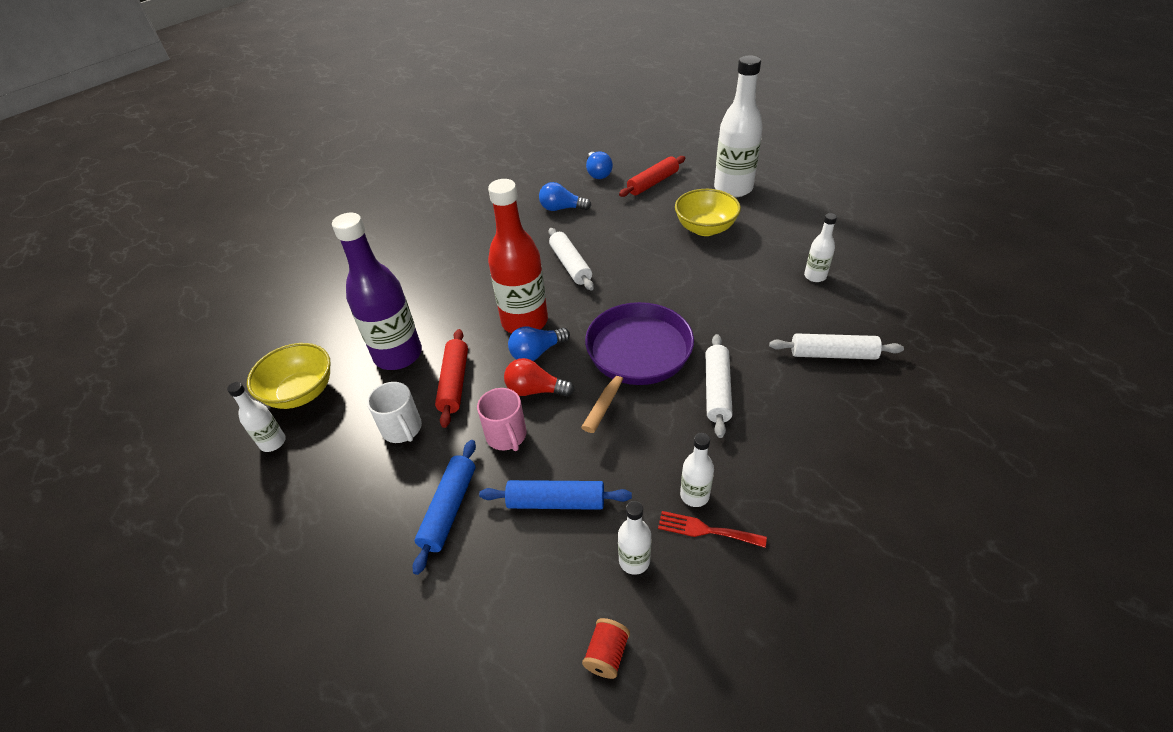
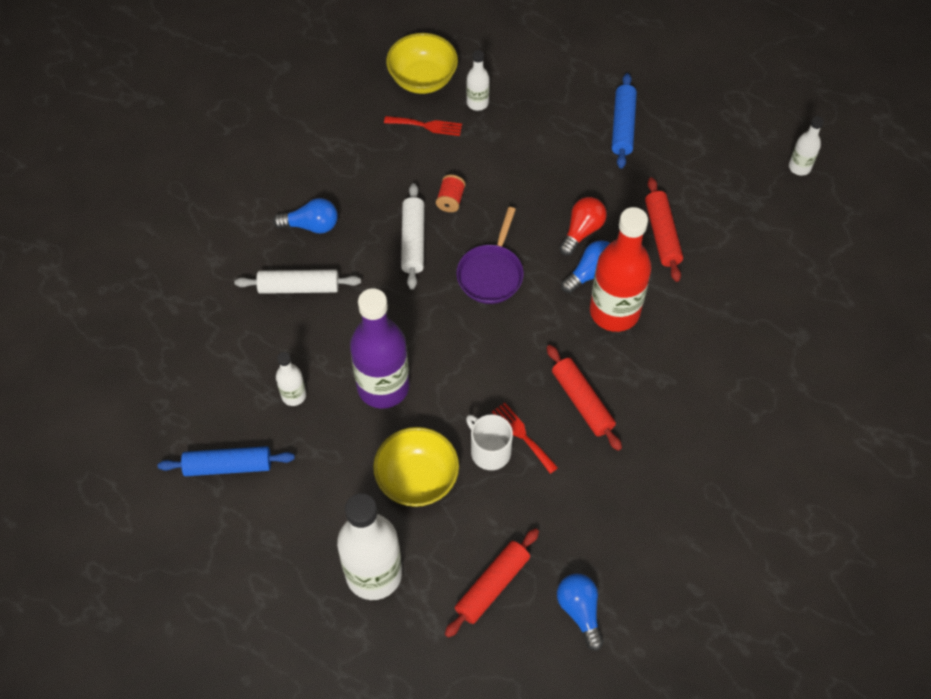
camera: 170 degrees right, 15 degrees up
(301, 393) = (806, 215): yellow bowl -> yellow bowl (422, 79)
(398, 355) = (732, 262): purple bottle -> purple bottle (383, 386)
(402, 429) = (690, 186): white mug -> white mug (490, 451)
(506, 436) = (596, 186): pink mug -> none
(535, 390) = (582, 231): red light bulb -> red light bulb turned 60 degrees counterclockwise
(556, 501) = (541, 137): blue rolling pin -> blue rolling pin (228, 466)
(561, 208) = (617, 516): blue light bulb -> blue light bulb (311, 225)
(570, 265) = (582, 401): white rolling pin -> red rolling pin
(606, 654) = (490, 52): red spool -> red spool (450, 200)
(622, 248) = (522, 435): none -> red fork
(636, 356) = (491, 274): purple pan -> purple pan, size x0.62
(694, 495) = (434, 149): white bottle -> none

